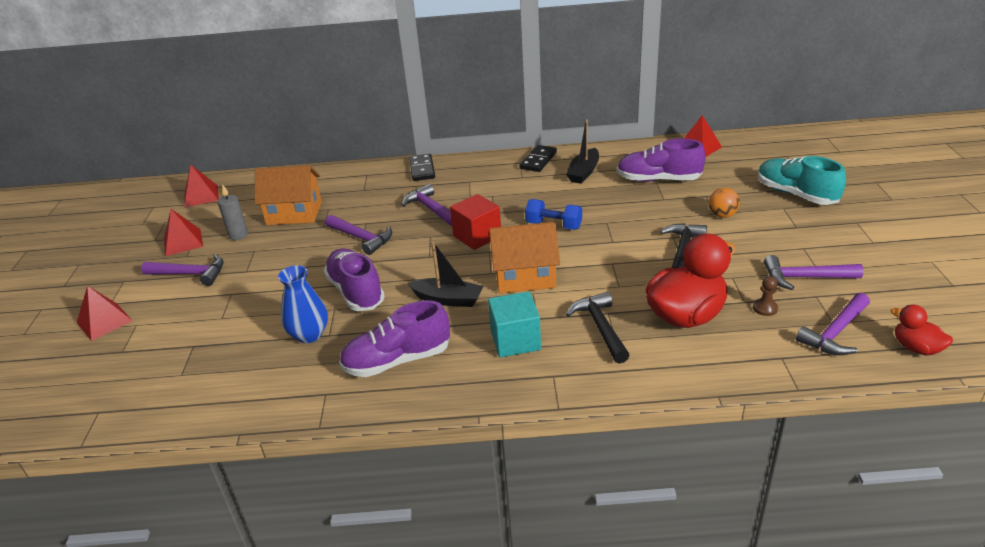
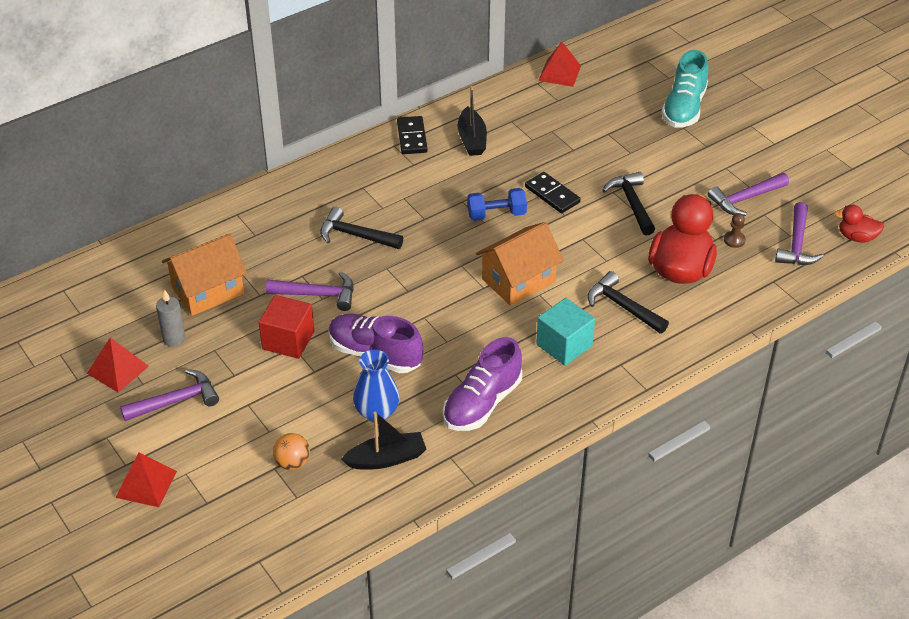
camera: 35 degrees left, 10 degrees up
(201, 196) = (63, 307): red pyramid -> none
(422, 169) = (295, 187): black domino -> black domino (552, 195)
(431, 209) = (355, 235): purple hammer -> black hammer
(448, 299) = (470, 329): black boat -> black boat (386, 459)
(477, 236) = (434, 252): red cube -> red cube (288, 340)
(658, 180) = (551, 127): purple shoe -> none
(722, 215) = (638, 153): orange ball -> orange ball (292, 463)
(796, 194) = (684, 108): turquoise shoe -> turquoise shoe turned 90 degrees counterclockwise

